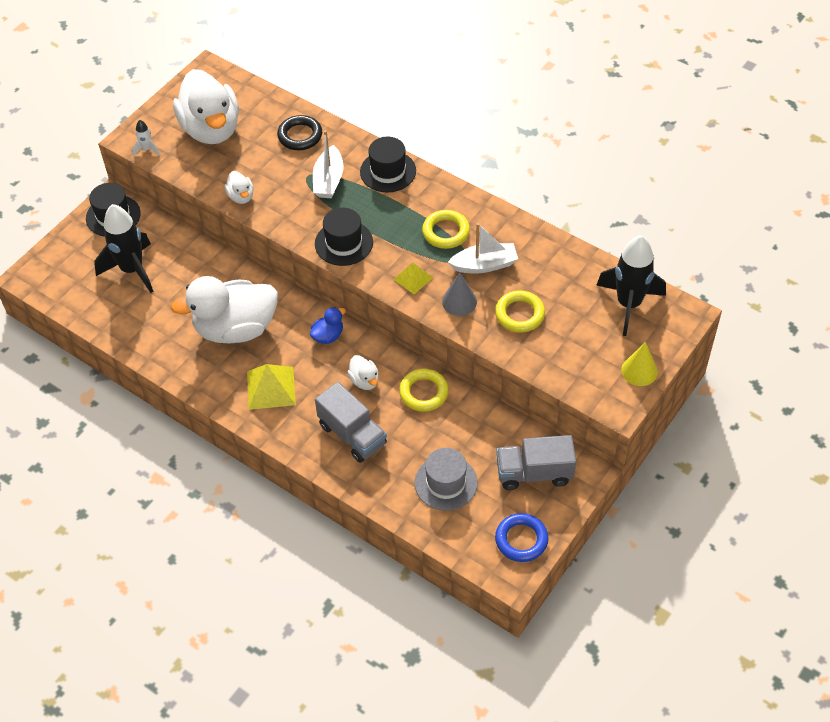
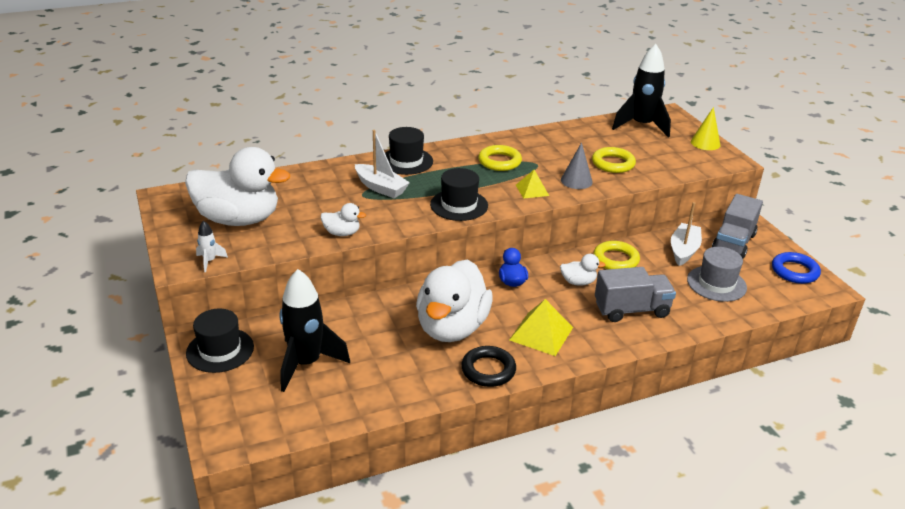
camera: 60 degrees left, 20 degrees down
(300, 136) = (312, 182): black ring -> black ring (488, 370)
(484, 265) = (550, 159): white boat -> white boat (684, 250)

